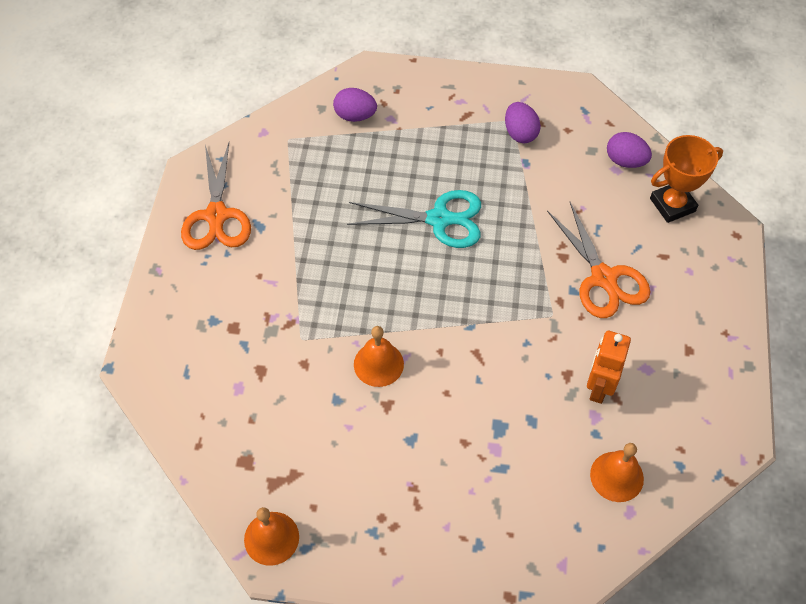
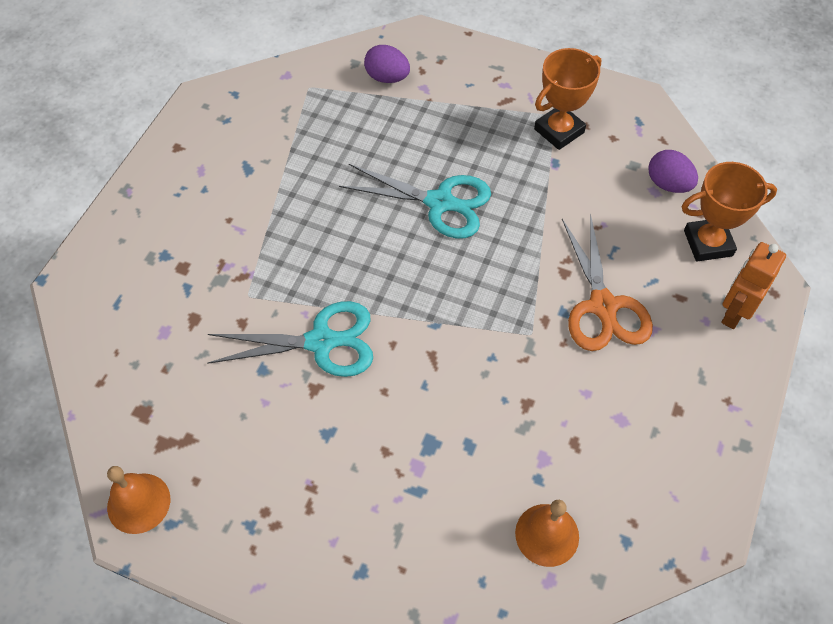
camera: 15 degrees right, 0 degrees up
(216, 215) = (208, 149): orange scissors -> none
(378, 364) = (321, 342): orange bell -> turquoise scissors
(520, 133) = (559, 131): purple egg -> orange trophy
(599, 387) = (558, 427): orange robot -> orange robot (734, 312)

